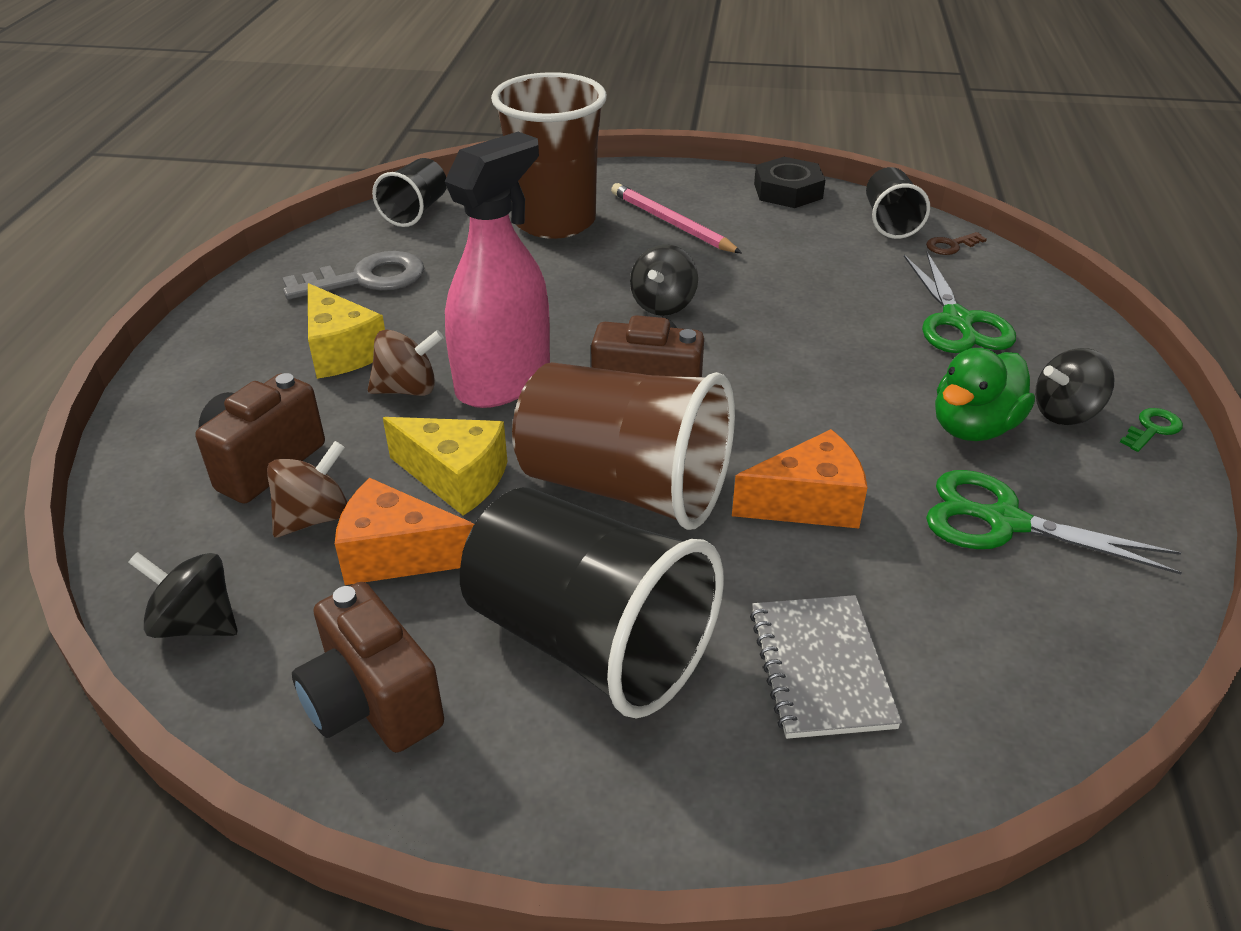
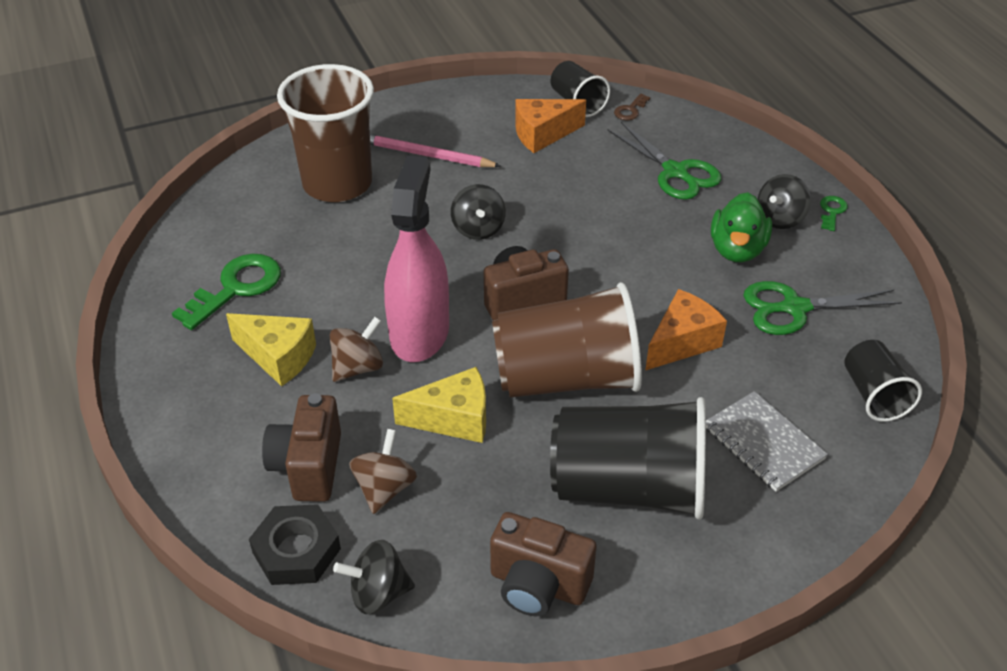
camera: 30 degrees left, 5 degrees up
(366, 279) = (236, 288): grey key -> green key
(397, 555) = (464, 488): orange cheese -> orange cheese (542, 134)
(415, 211) = (216, 212): black cup -> black cup (873, 395)
(788, 191) = (487, 97): black nut -> black nut (296, 550)

